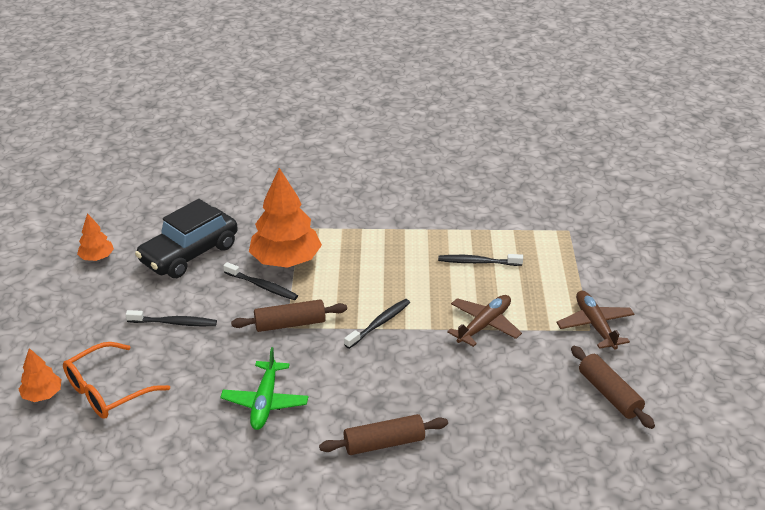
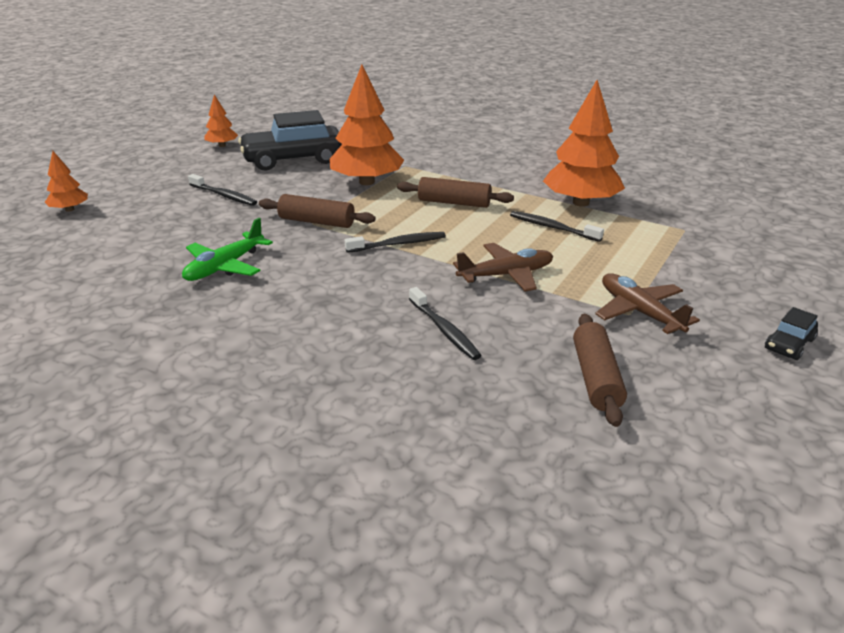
camera: 30 degrees right, 5 degrees down
(107, 391) = (116, 221): orange glasses -> none
(262, 286) = (325, 192): black toothbrush -> black toothbrush (444, 330)
(384, 443) = (291, 333): brown rolling pin -> brown rolling pin (454, 203)
(477, 226) = (581, 203): none -> orange tree
(595, 325) = (639, 312): brown plane -> brown plane turned 45 degrees counterclockwise
(696, 318) = (789, 344): none -> black car

